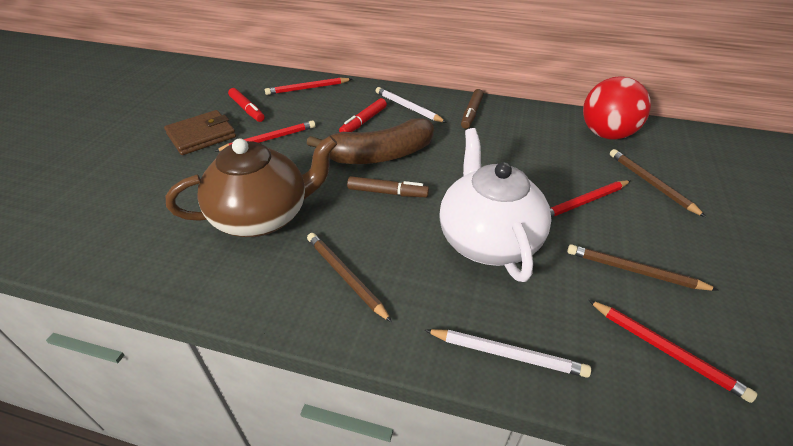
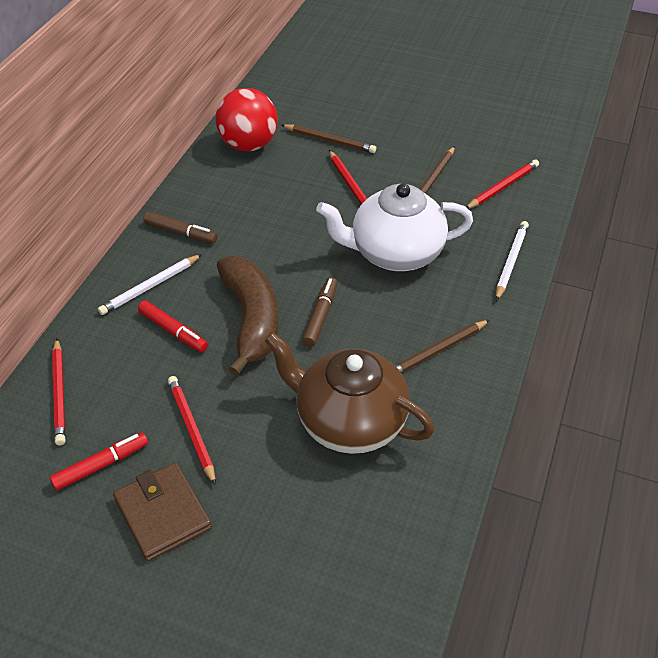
camera: 85 degrees left, 5 degrees up
(262, 216) = (349, 421): brown teapot -> brown teapot turned 45 degrees counterclockwise
(651, 183) = (330, 141): brown pencil -> brown pencil turned 135 degrees counterclockwise

